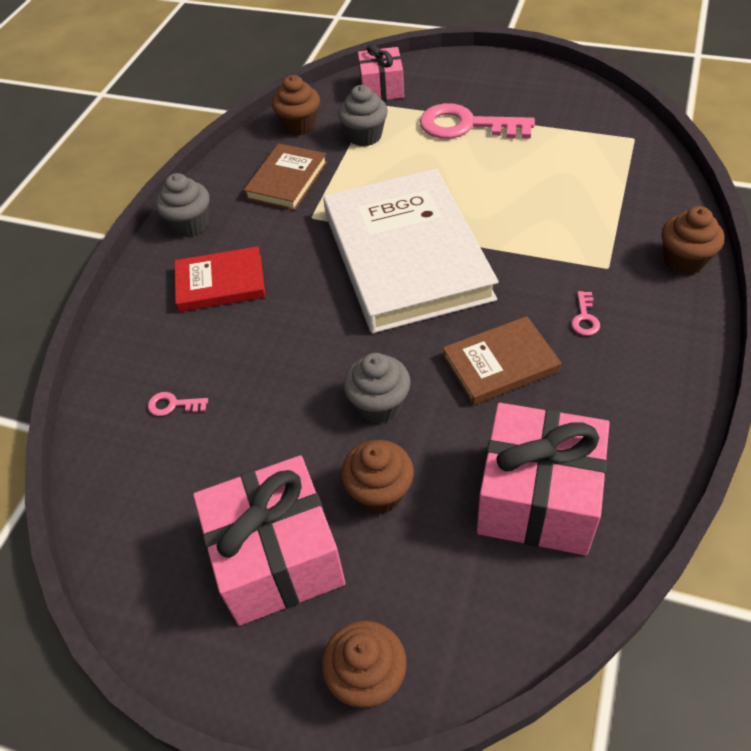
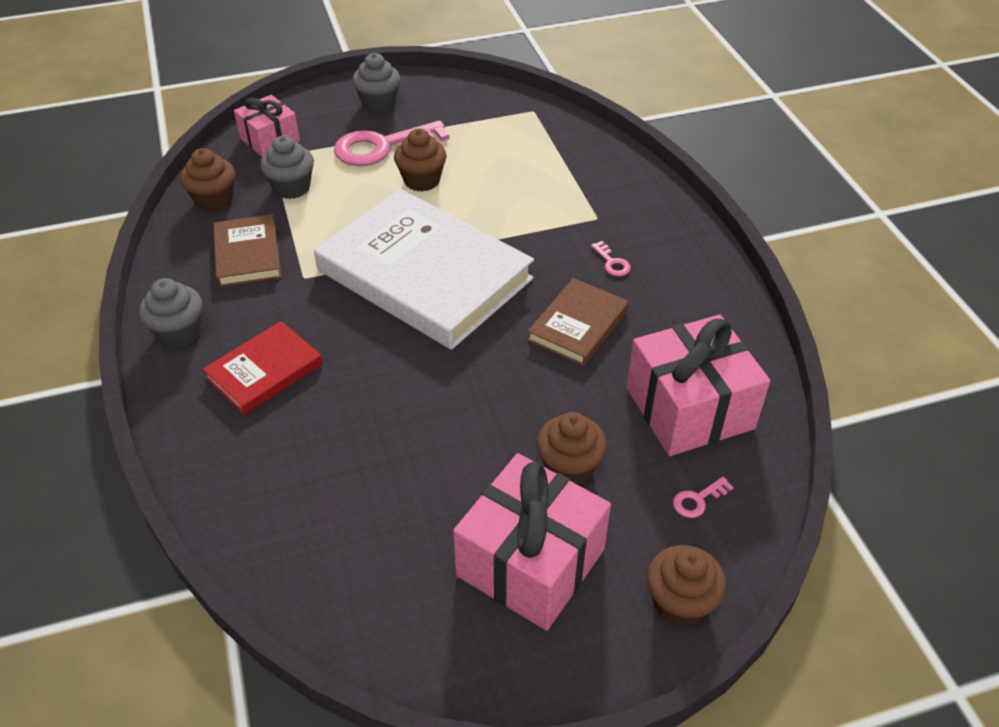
camera: 40 degrees left, 5 degrees down
(173, 405) = (317, 496): pink key -> pink key (698, 500)
(379, 405) = (508, 402): grey cupcake -> grey cupcake (378, 103)
(684, 261) = (648, 191): brown cupcake -> brown cupcake (422, 180)

